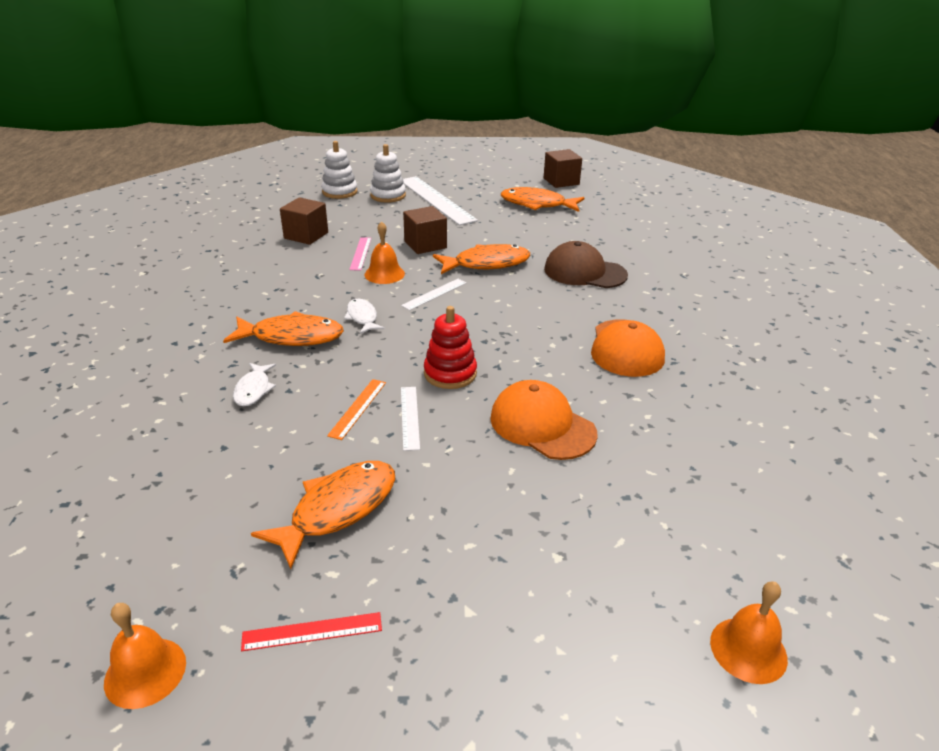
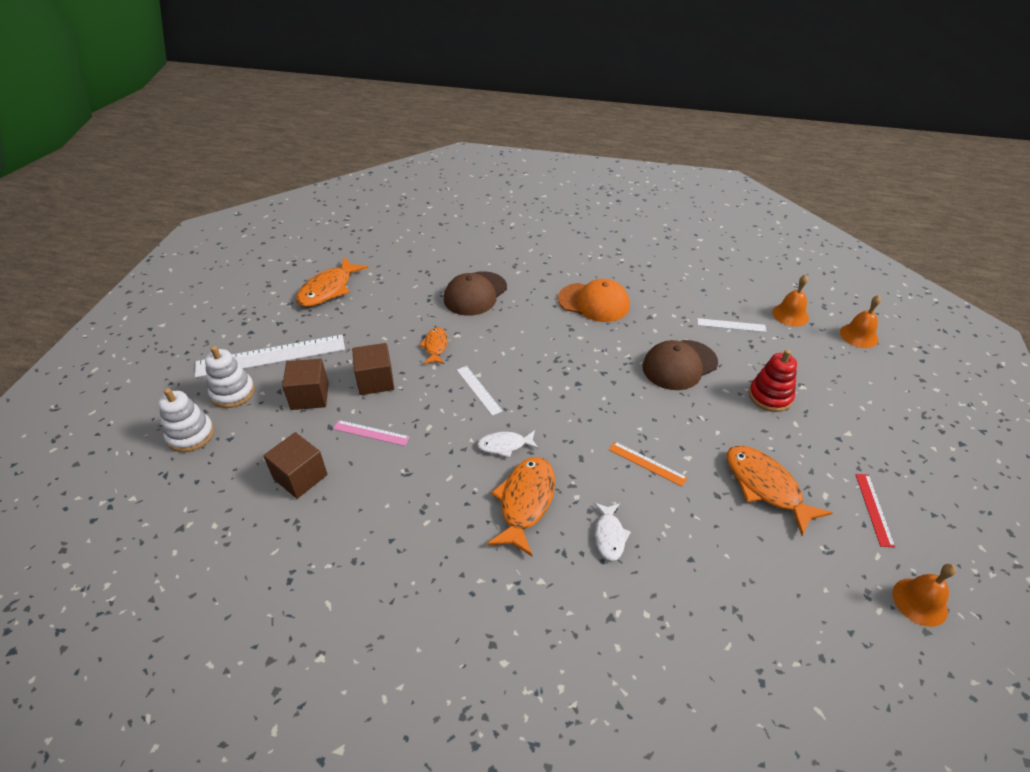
camera: 75 degrees left, 10 degrees up
(253, 389) = (609, 535): white fish -> white fish turned 75 degrees clockwise
(384, 274) = (425, 419): orange bell -> orange bell (790, 315)
(410, 417) = (662, 433): white ruler -> white ruler (731, 325)
(450, 373) = (608, 401): red stacking toy -> red stacking toy (770, 396)
(486, 264) = (435, 346): orange fish -> orange fish, size x0.57
(542, 425) = (679, 365): orange cap -> brown cap
(561, 181) = (285, 263): brown cube -> brown cube (310, 396)

